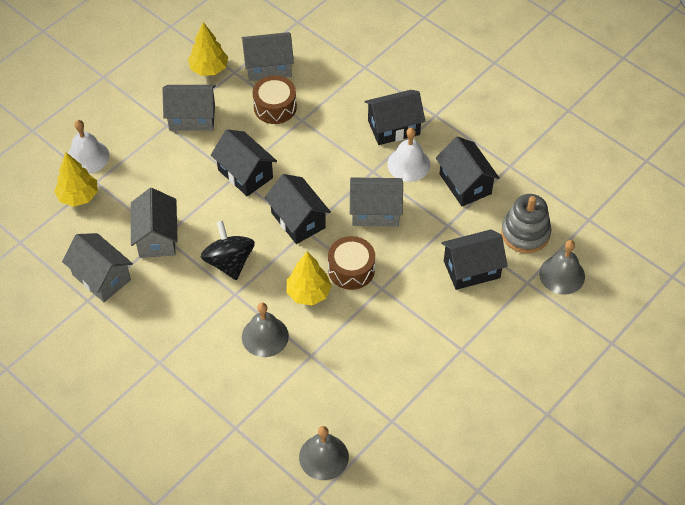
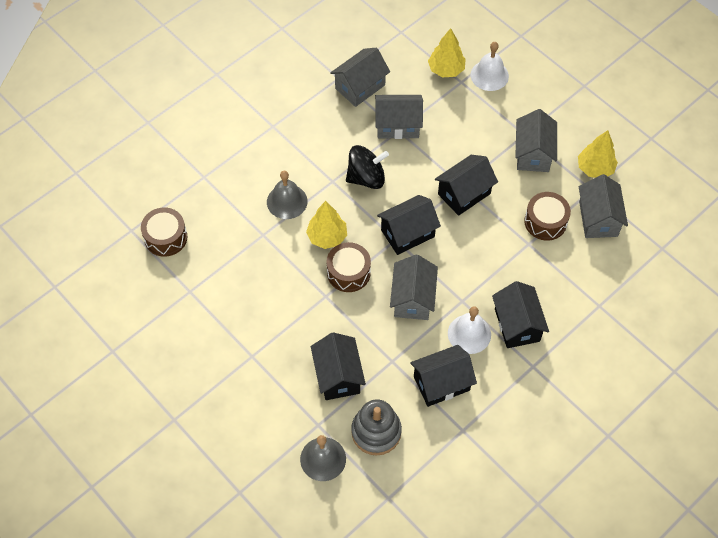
camera: 95 degrees right, 5 degrees up
(323, 457) = (166, 237): grey bell -> brown drum

